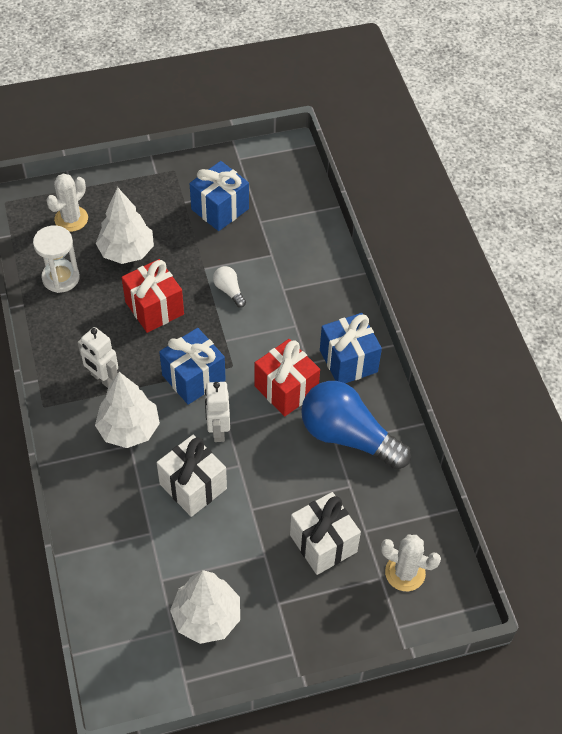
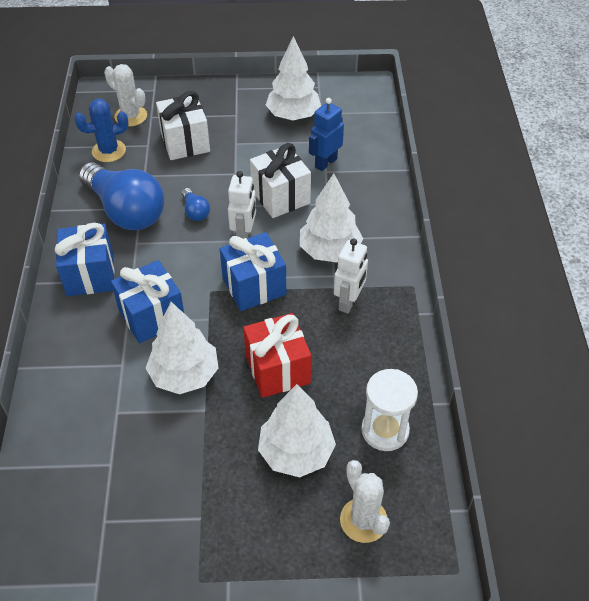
camera: 165 degrees left, 5 degrees down
(71, 219) = (363, 520): white cactus -> white cactus turned 75 degrees counterclockwise
(103, 379) = (349, 302): white robot -> white robot turned 60 degrees clockwise
(152, 545) = (325, 163): none -> blue robot
(220, 209) = (156, 495): blue gift -> blue gift (152, 316)
(229, 290) = (185, 374): white light bulb -> white tree
(277, 449) = (195, 211): none -> blue light bulb
(286, 389) = (165, 259): red gift -> none
(404, 512) = (109, 151): none -> blue cactus

